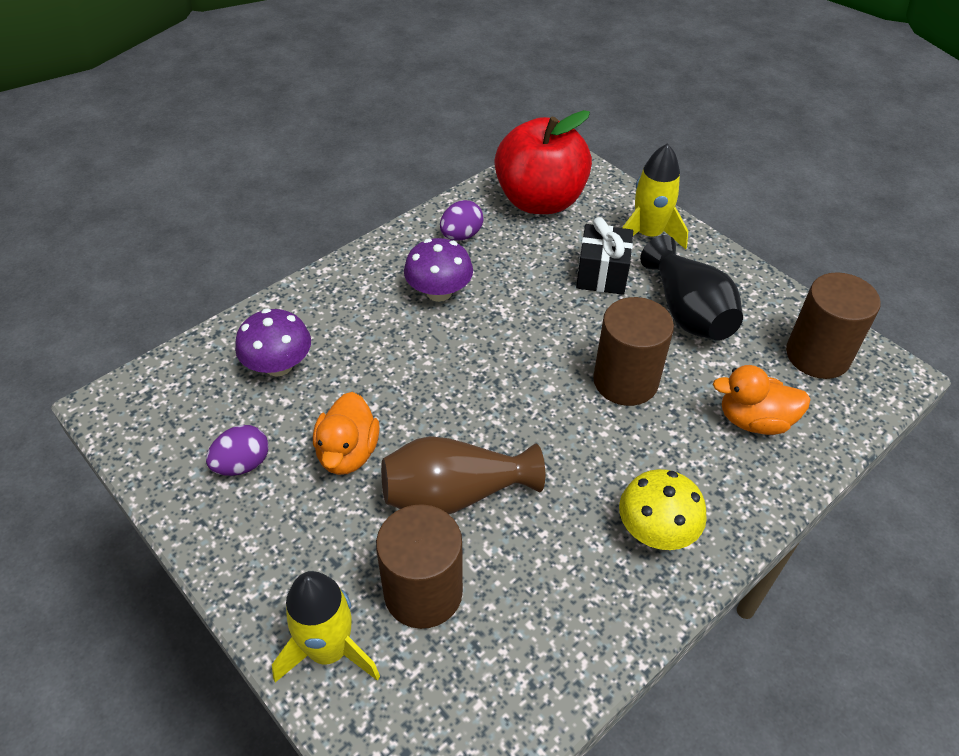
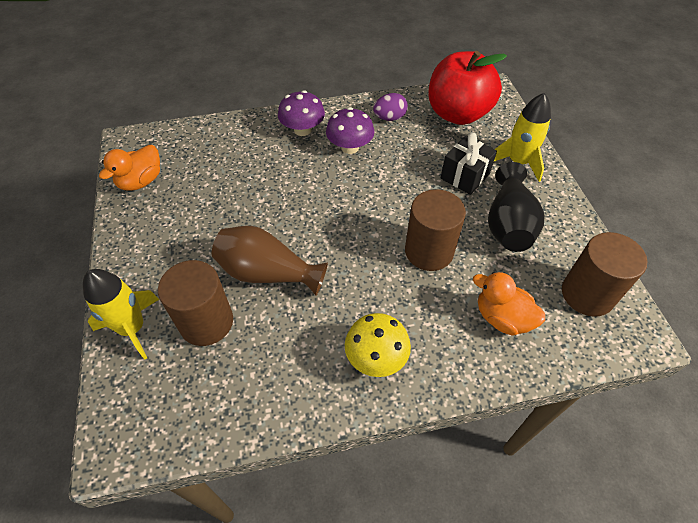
camera: 30 degrees right, 5 degrees up
(242, 464) = (167, 202): purple egg -> none
(278, 365) = (226, 154): purple mushroom -> purple mushroom (302, 130)
(348, 453) = (226, 220): orange duck -> orange duck (141, 181)

